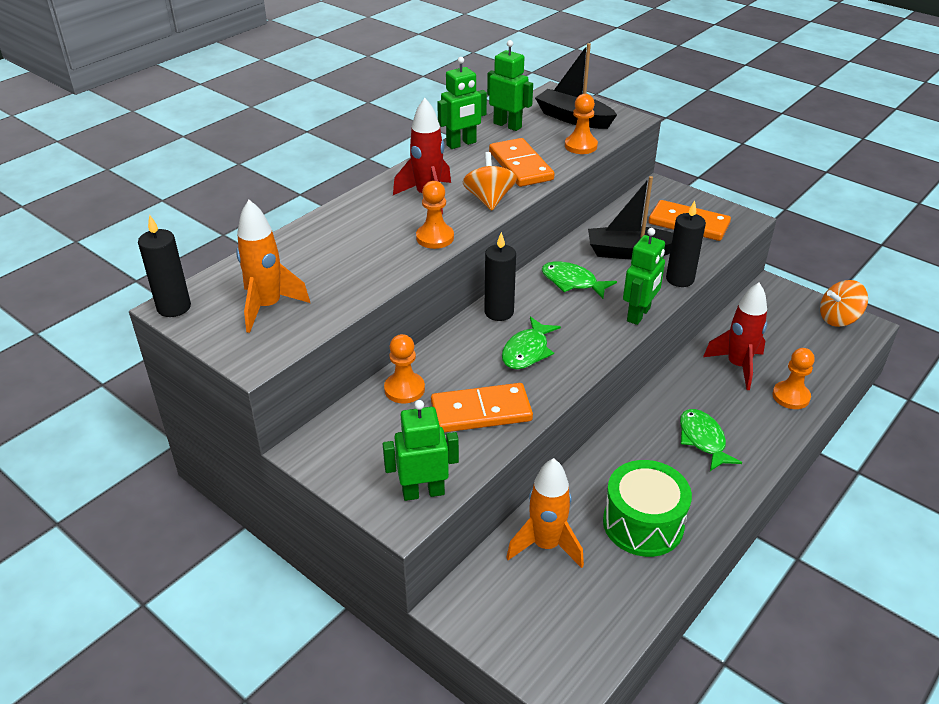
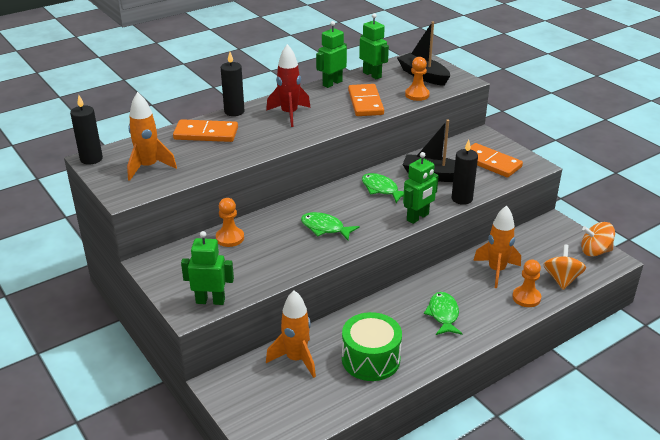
camera: 15 degrees right, 5 degrees down
(435, 238) = (279, 141): orange pawn -> none
(461, 144) = (332, 83): green robot -> green robot turned 150 degrees clockwise
(481, 411) = (273, 260): orange domino -> orange domino (206, 134)
(489, 200) = (330, 122): orange spinning top -> orange spinning top (561, 279)
(499, 312) = (319, 201): black candle -> black candle (234, 112)
(527, 351) = (325, 228): green fish -> green fish turned 75 degrees clockwise
(737, 366) = (496, 271): red rocket -> orange rocket

